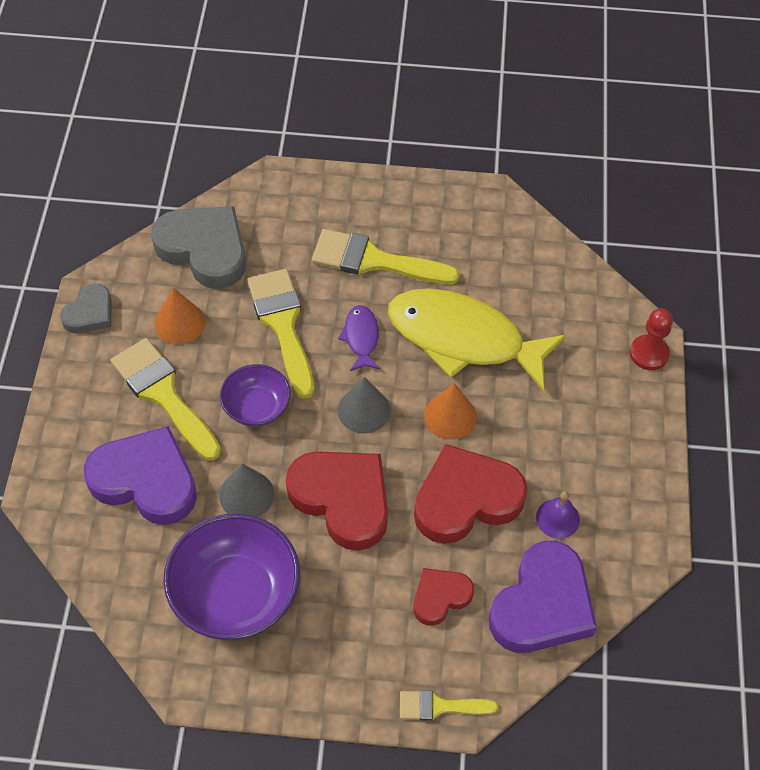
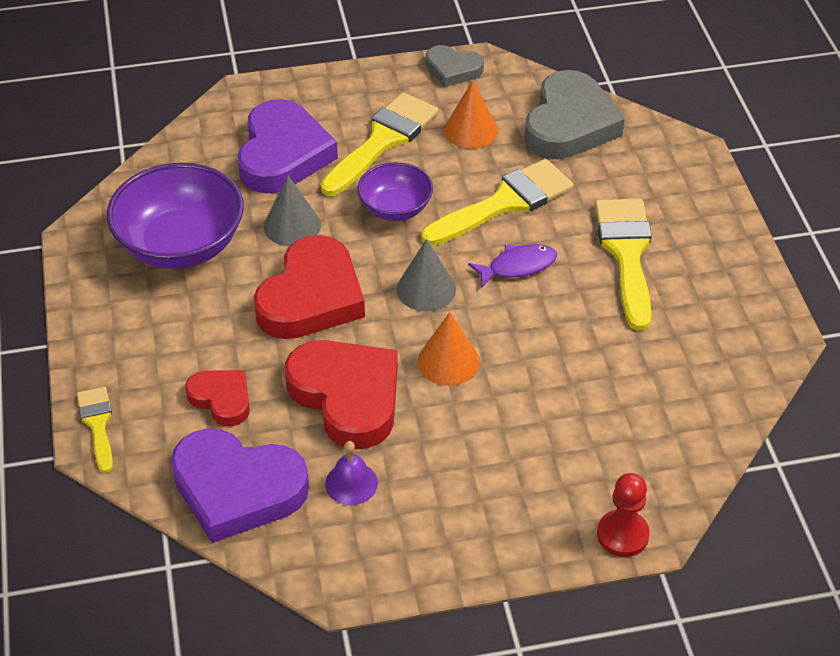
camera: 75 degrees right, 10 degrees down
(463, 339) = (557, 352): yellow fish -> none

